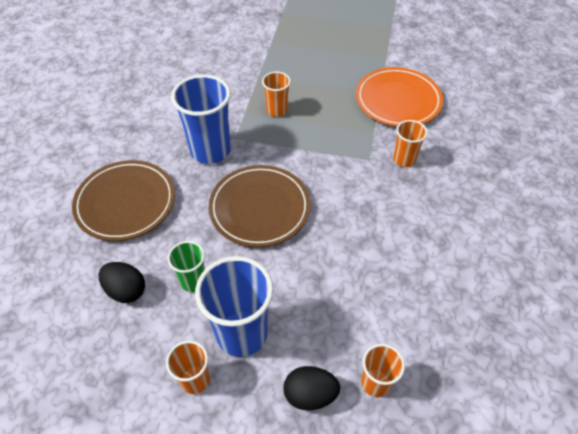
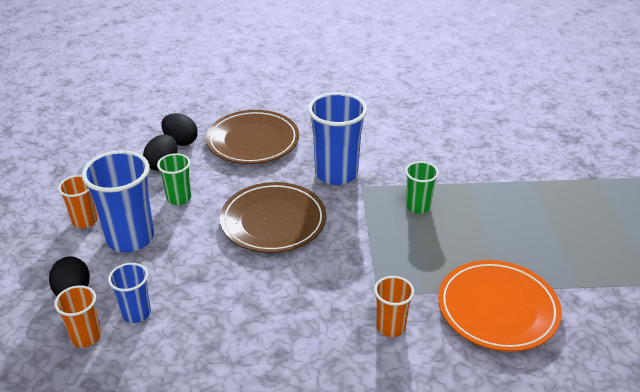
camera: 75 degrees right, 15 degrees down
(90, 268) = (181, 141): none -> black egg
(277, 110) = (418, 207): orange cup -> green cup
(353, 335) = (136, 313): none -> blue cup

